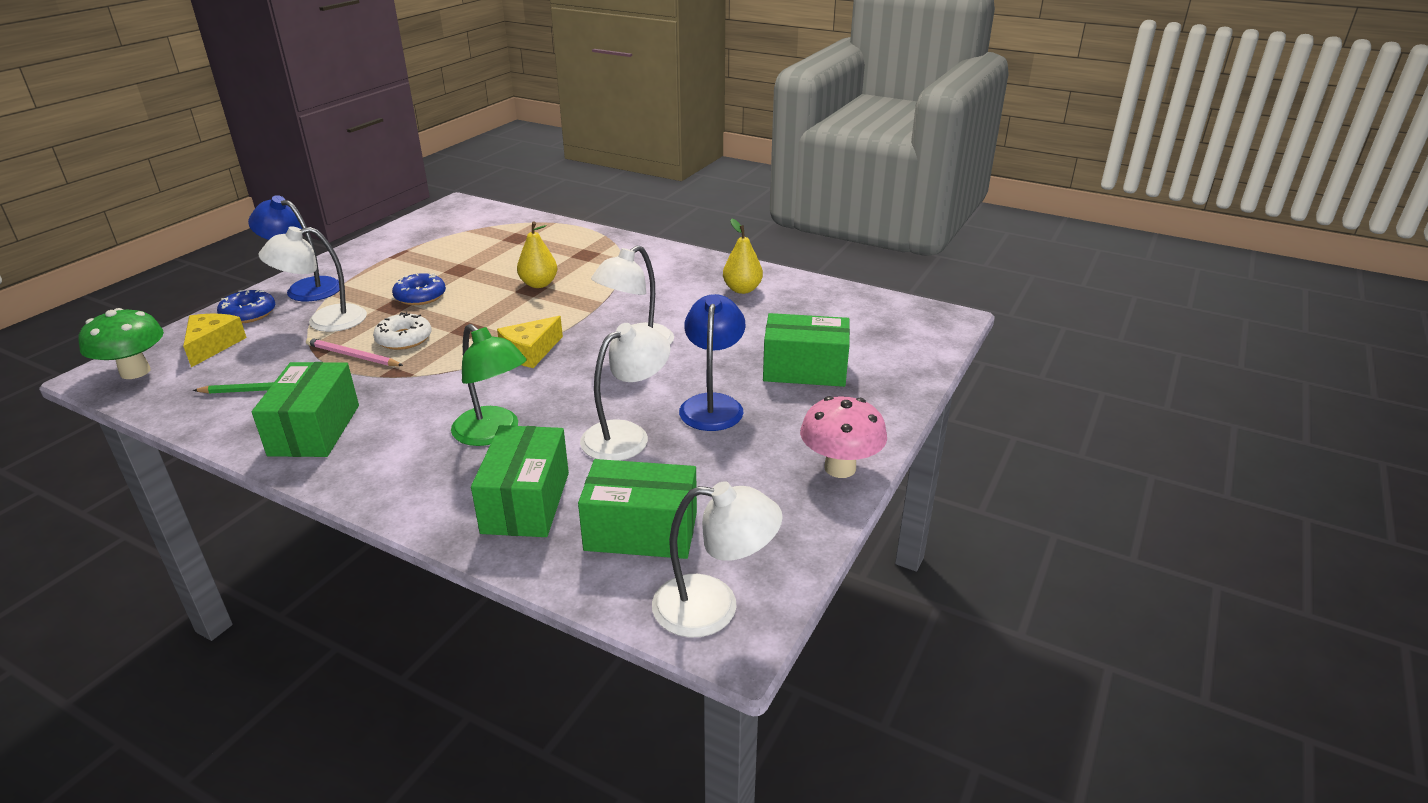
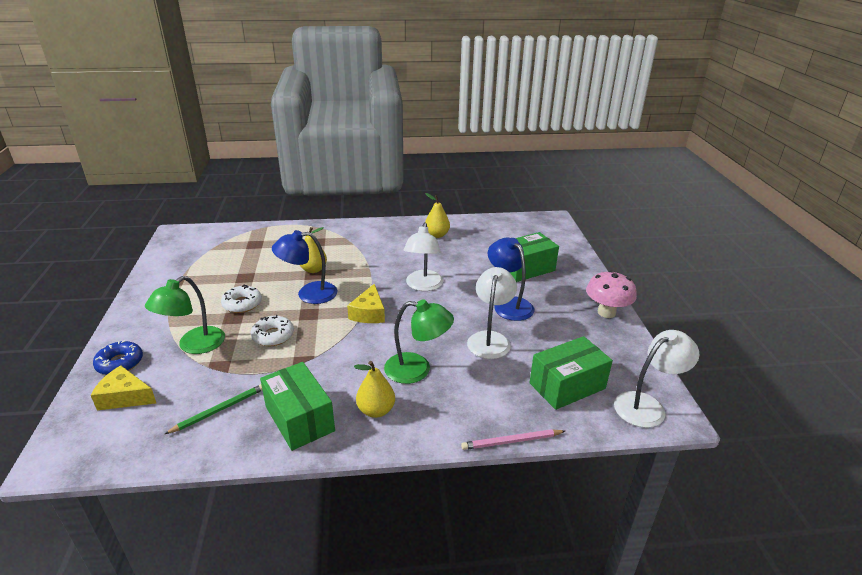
camera: 35 degrees left, 0 degrees up
(135, 372) = (83, 443): green mushroom -> none
(213, 345) = (125, 397): yellow cheese -> yellow cheese turned 45 degrees counterclockwise
(305, 288) = (140, 328): blue lamp -> blue lamp (309, 294)
(325, 321) = (194, 345): white lamp -> green lamp
(352, 356) = (252, 360): pink pencil -> pink pencil (511, 441)
(392, 456) = (376, 410): none -> yellow pear
(420, 296) = (242, 304): blue donut -> white donut
(526, 502) = (491, 399): green box -> none

